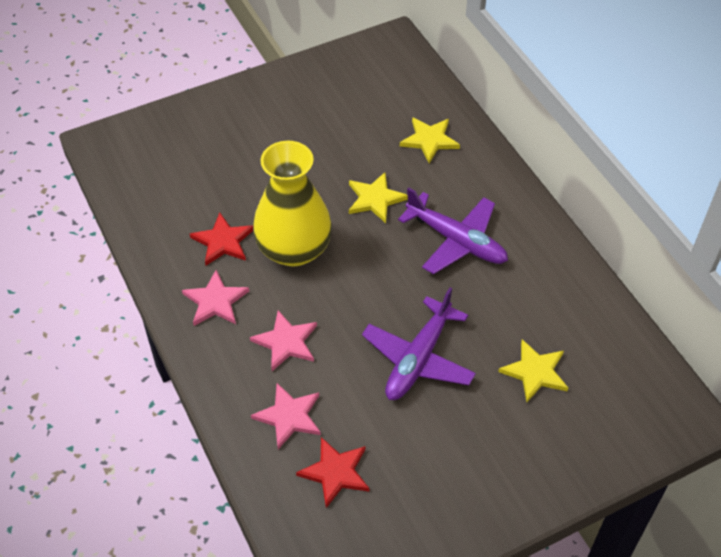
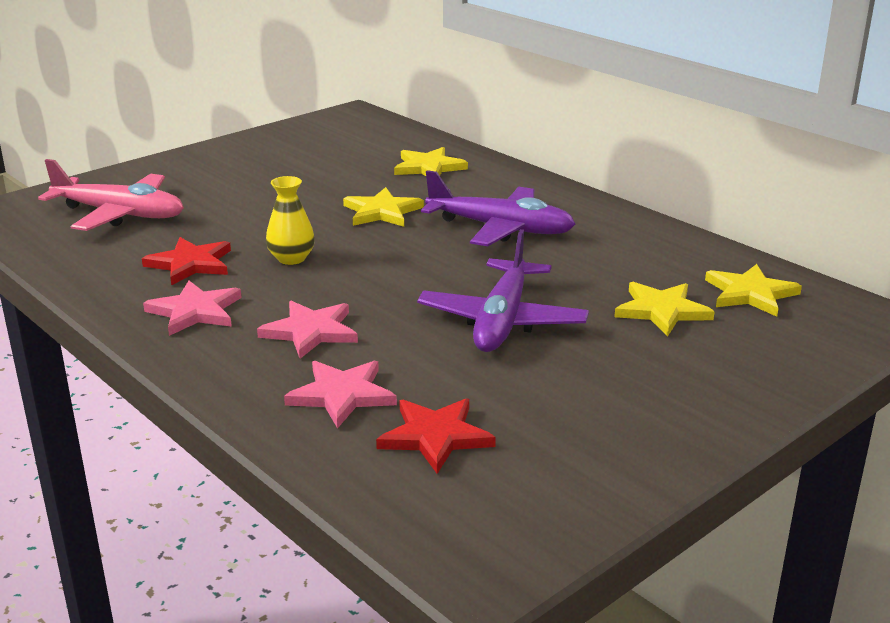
camera: 15 degrees left, 25 degrees down
(185, 164) = (119, 214): none -> pink plane
(294, 249) = (291, 258): yellow vase -> yellow vase, size x0.46
(609, 365) = (750, 293): none -> yellow star

